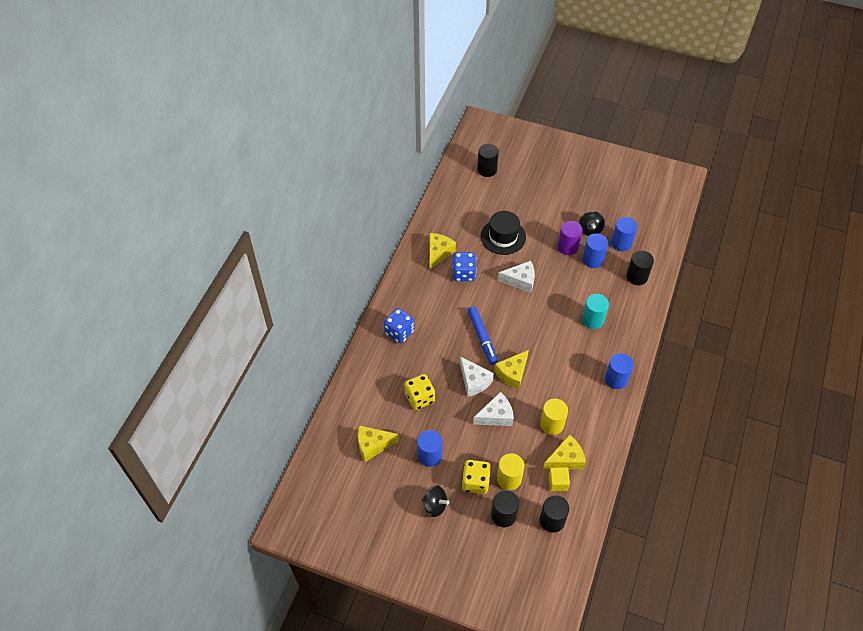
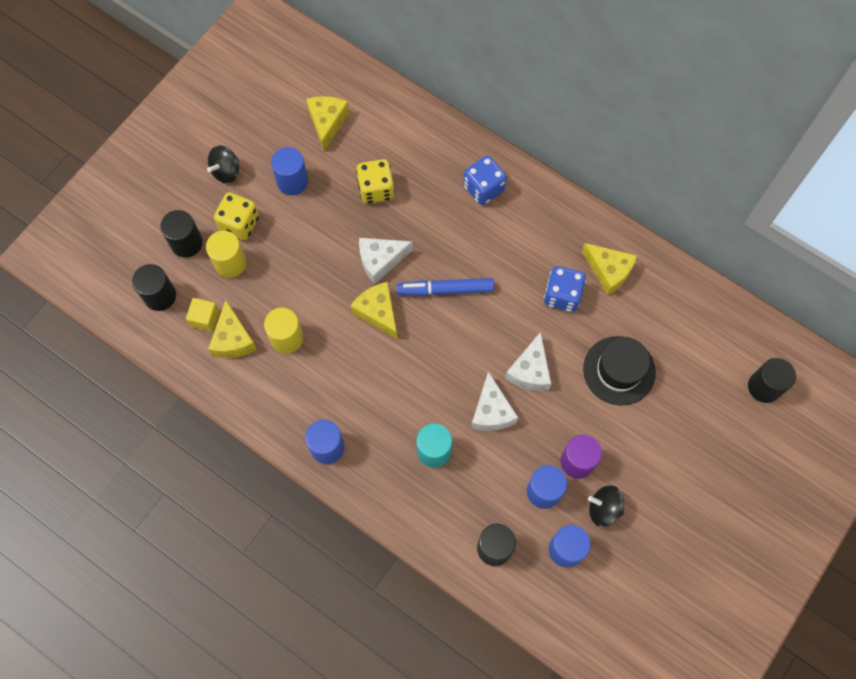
camera: 105 degrees right, 15 degrees up
(496, 416) = (321, 273): white cheese -> white cheese (491, 411)

